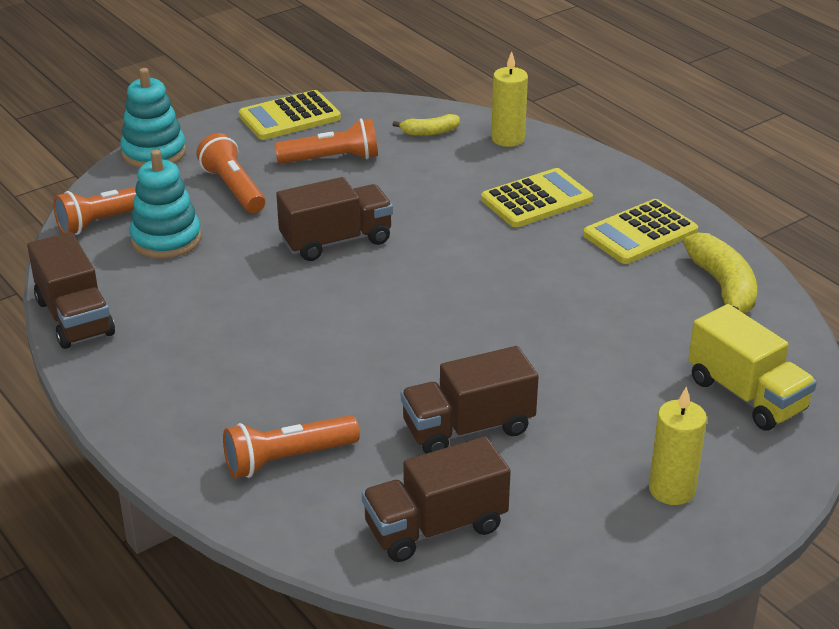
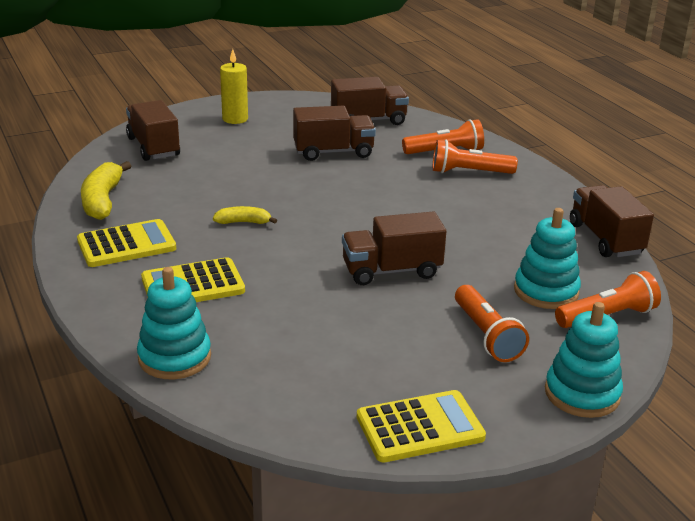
camera: 170 degrees left, 5 degrees down
(332, 159) = (378, 357): orange flashlight -> orange flashlight (469, 172)
(429, 132) = (257, 379): yellow banana -> yellow banana (244, 222)
(508, 139) = (174, 357): yellow candle -> turquoise stacking toy
(746, 395) = (153, 147): yellow truck -> brown truck

